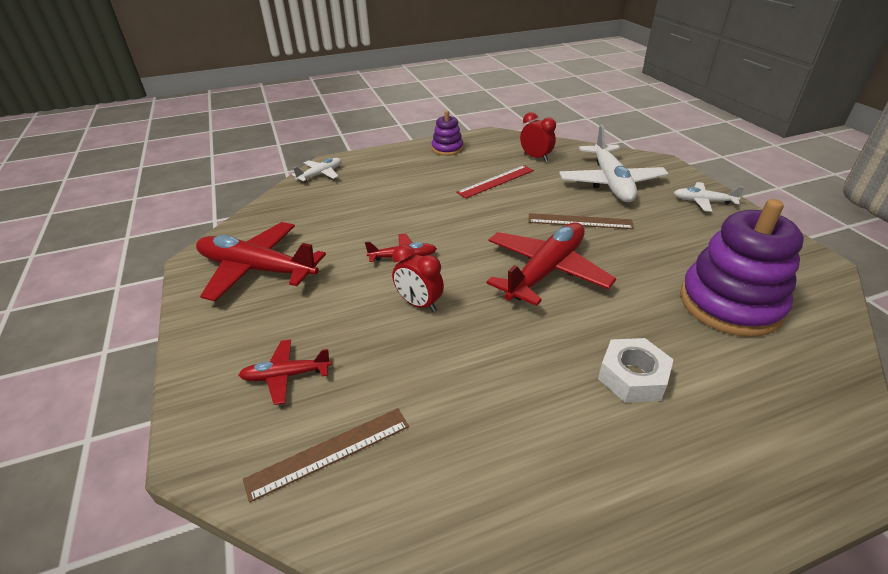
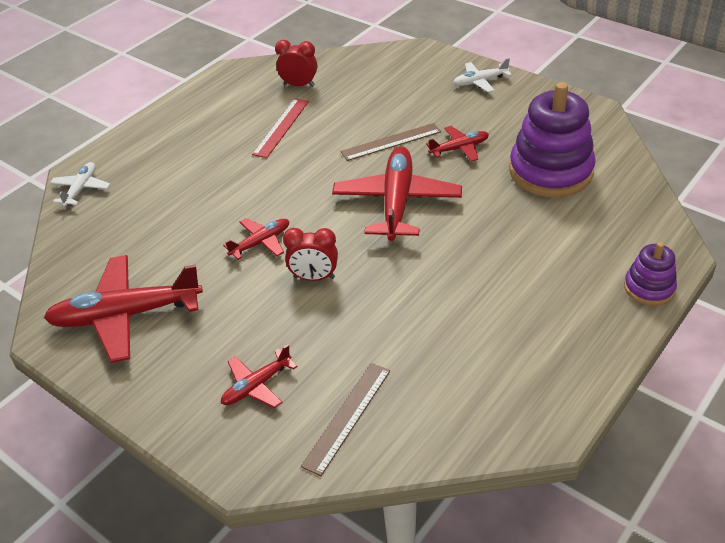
camera: 30 degrees left, 5 degrees up
(447, 149) = (197, 106): purple stacking toy -> purple stacking toy (649, 288)
(610, 182) = (390, 89): white plane -> none
(632, 377) = (518, 259): white nut -> none
(642, 248) = (459, 148): none -> red plane

